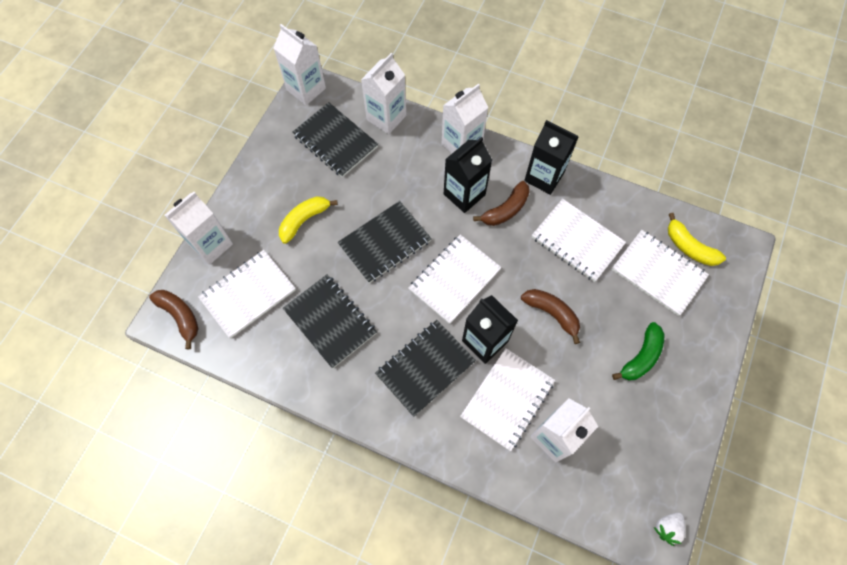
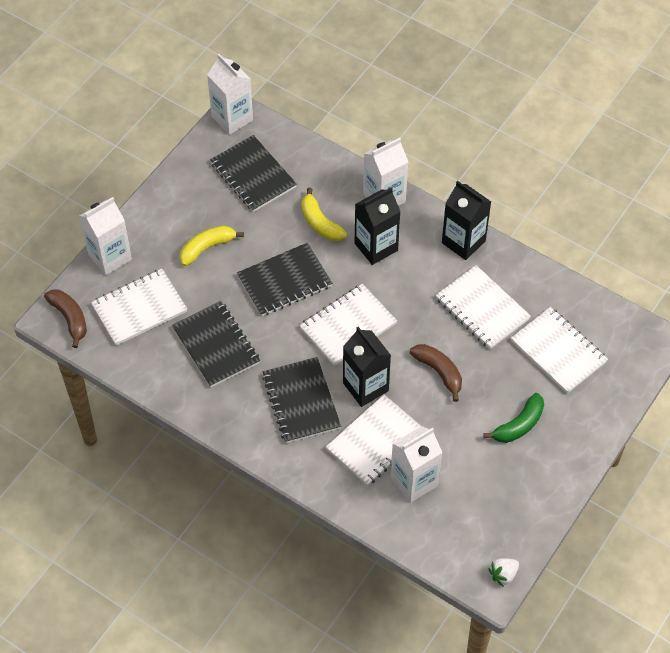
camera: 10 degrees right, 10 degrees down
(386, 117) = (311, 159): white carton -> none
(425, 368) = (301, 401): black notebook -> black notebook turned 75 degrees counterclockwise
(505, 210) = (415, 268): brown banana -> none
(689, 247) = (597, 332): yellow banana -> yellow banana (320, 223)

